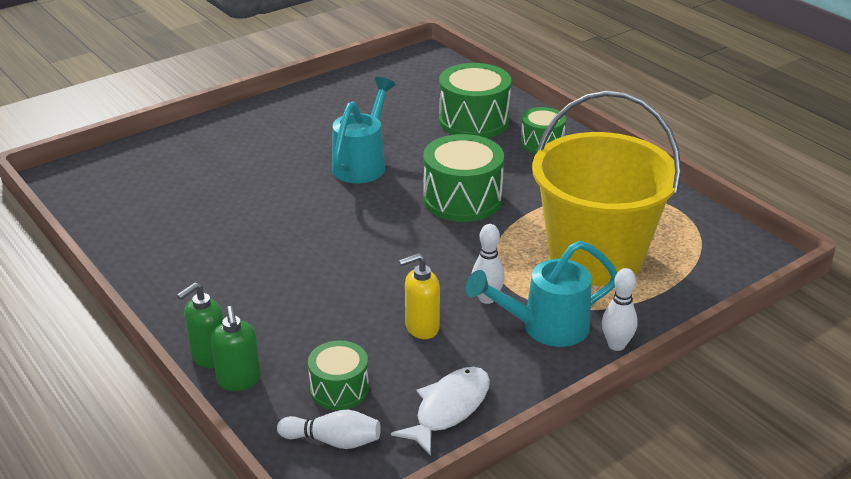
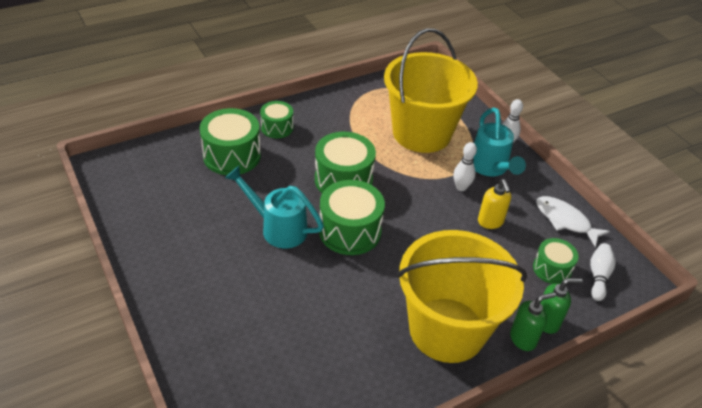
camera: 85 degrees left, 10 degrees up
(209, 357) = (523, 339): green soap dispenser -> green soap dispenser turned 75 degrees counterclockwise
(221, 293) = (447, 329): none -> yellow bucket
(370, 211) = (350, 231): none -> green drum

